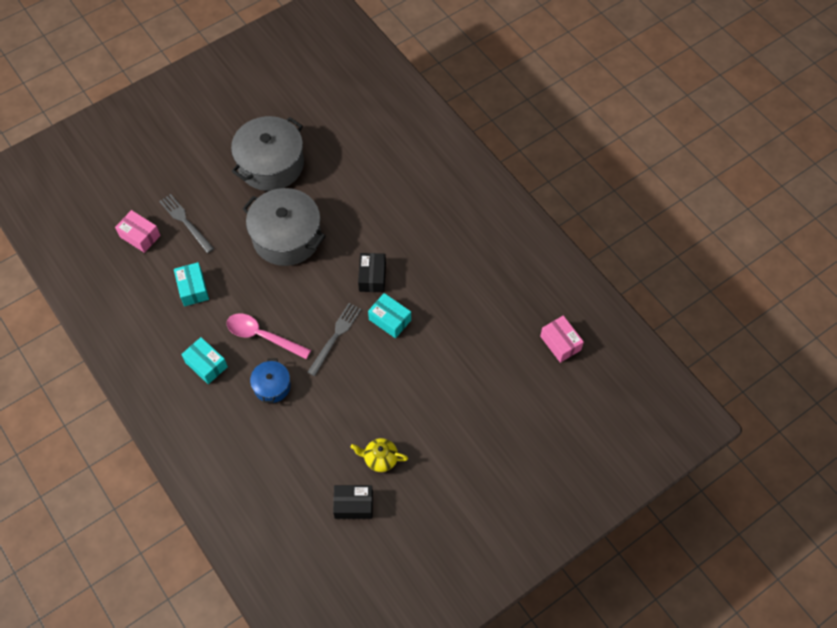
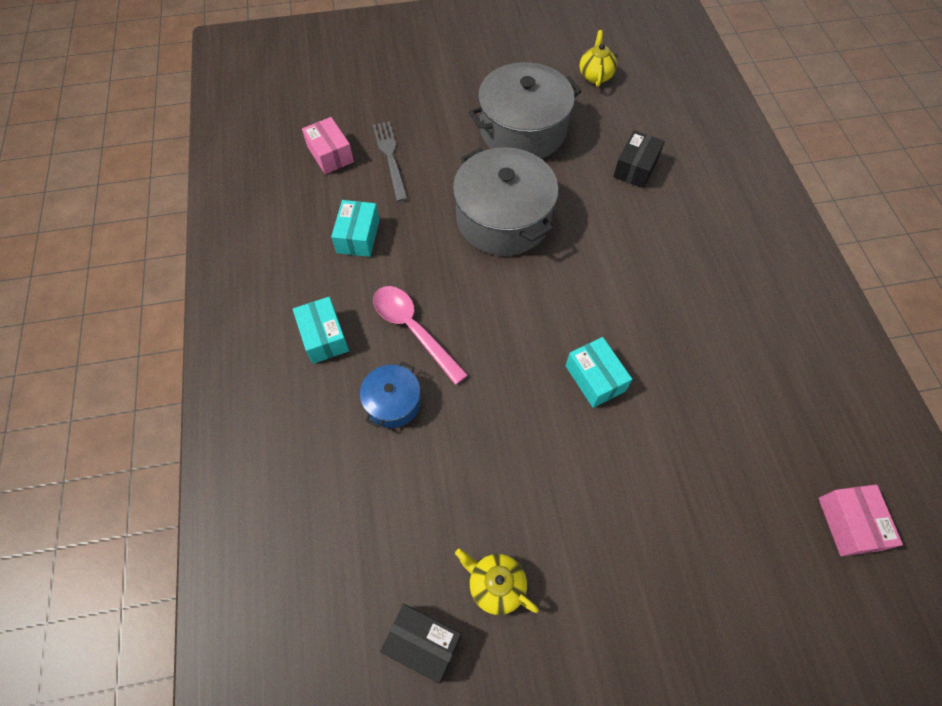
camera: 25 degrees right, 0 degrees up
(304, 99) = (595, 76): none -> yellow teapot
(335, 337) = (509, 371): grey fork -> none
(372, 277) = (593, 311): black box -> black box (635, 168)

